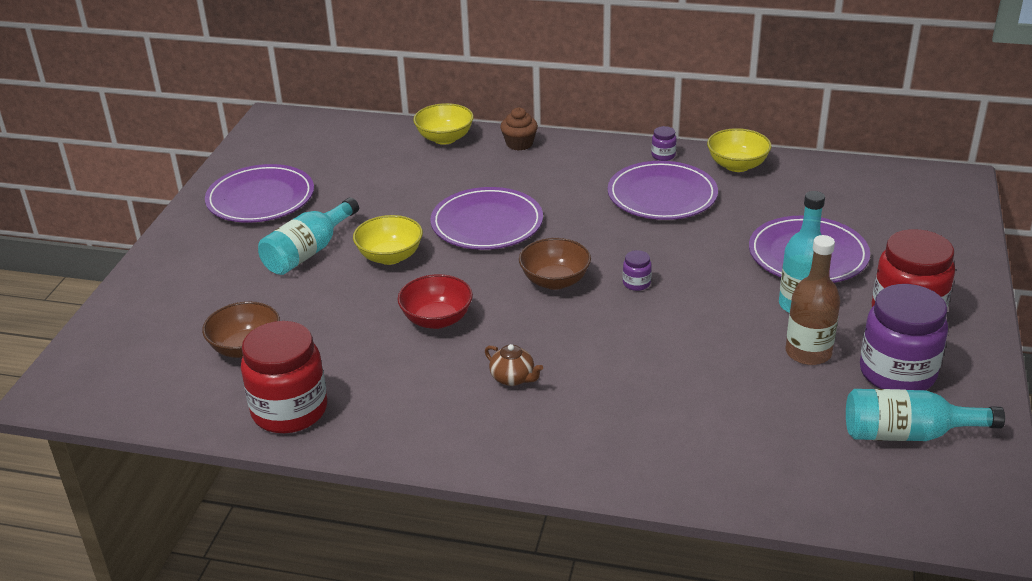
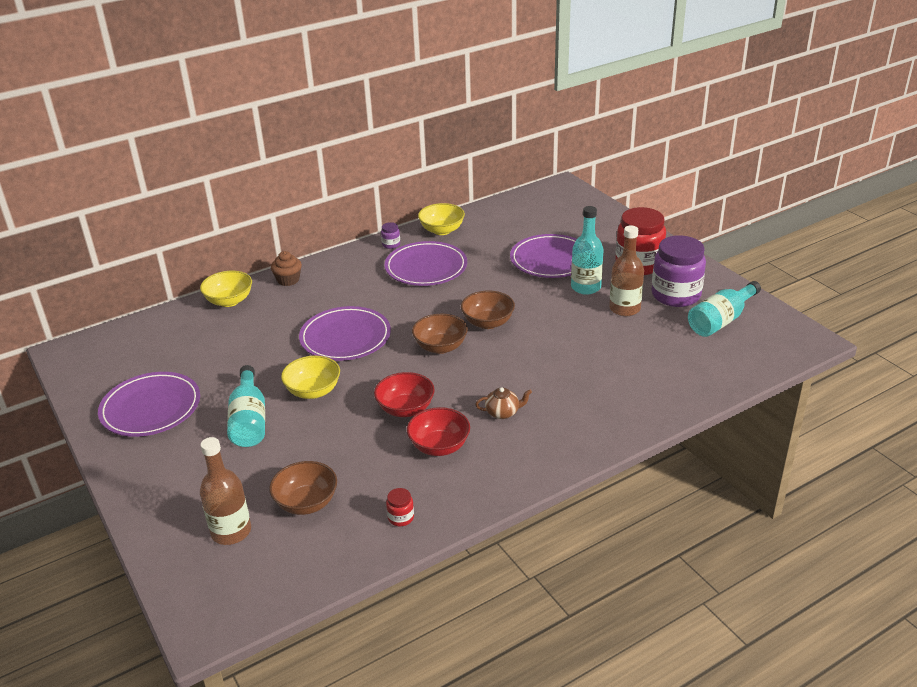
camera: 45 degrees left, 0 degrees up
(167, 334) = (231, 531): none -> brown bottle
(289, 410) = (401, 517): red jar -> red jar, size x0.41
(412, 371) = (439, 446): none -> red bowl
(636, 283) = (488, 322): purple jar -> brown bowl

